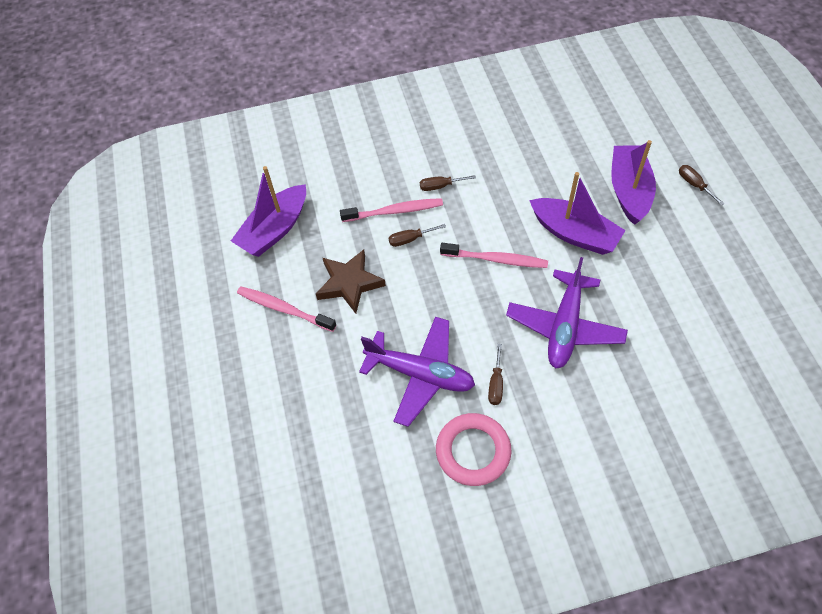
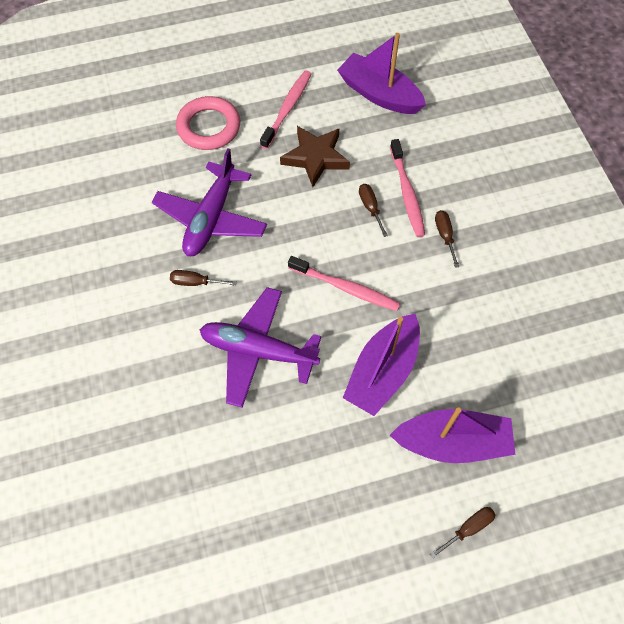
camera: 85 degrees right, 5 degrees up
(473, 451) = (128, 261): pink ring -> pink ring (209, 127)
(495, 259) = (345, 287): pink toothbrush -> pink toothbrush turned 75 degrees counterclockwise

